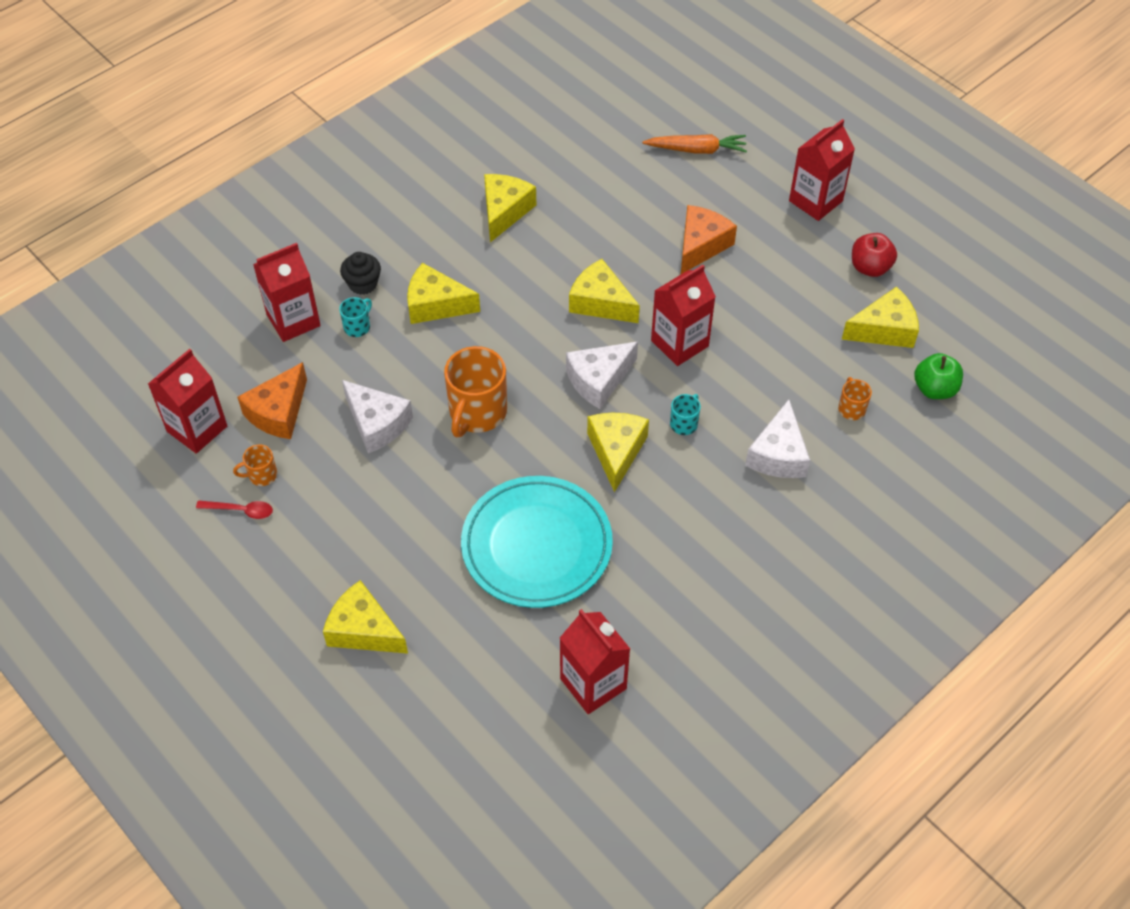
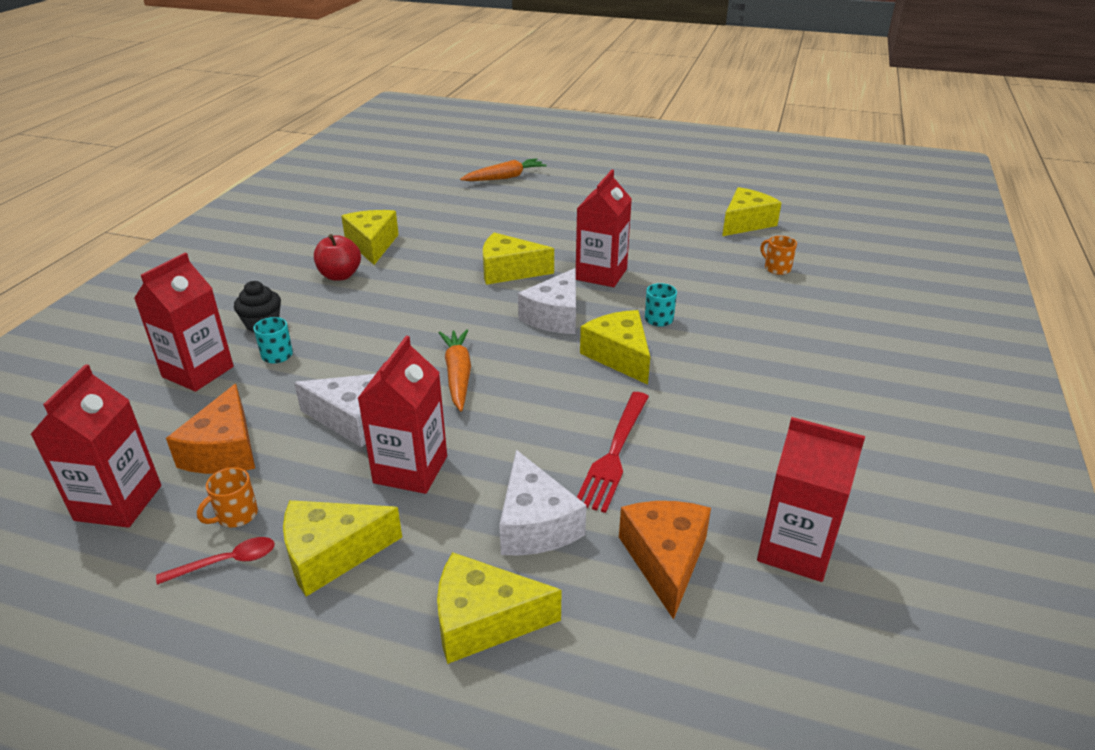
camera: 30 degrees left, 20 degrees down
(436, 305) = (352, 316): yellow cheese -> yellow cheese (332, 554)
(477, 413) = (458, 375): orange mug -> orange carrot
(536, 545) = (614, 453): turquoise plate -> red fork
(701, 245) = (560, 220): orange cheese -> orange cheese (665, 560)
(778, 454) = (756, 311): white cheese -> white cheese (535, 524)
(815, 201) = (620, 179): red carton -> red carton (410, 469)
(870, 267) = (697, 198): red apple -> red apple (340, 275)
(934, 389) = (819, 241): green apple -> none

